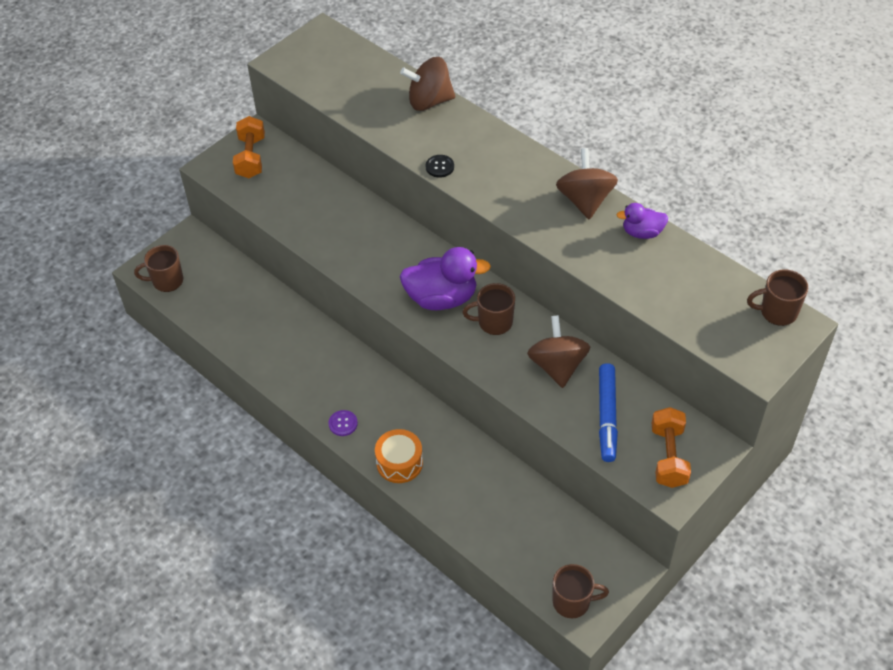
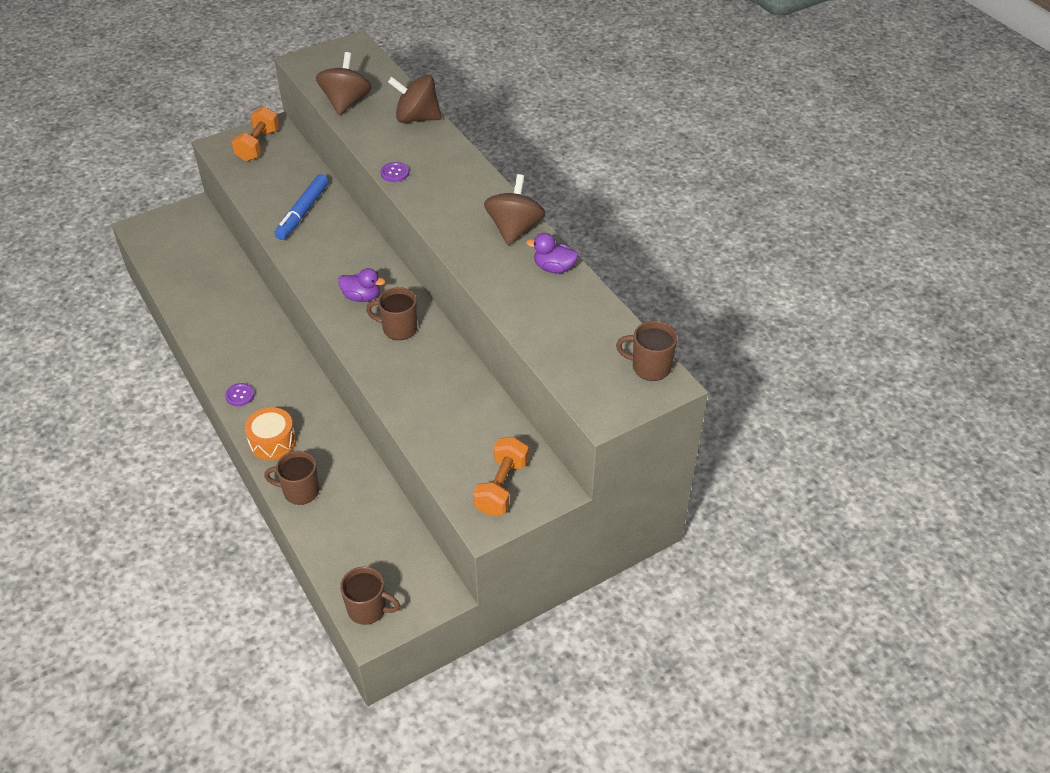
camera: 15 degrees right, 5 degrees down
(166, 281) = (153, 241): brown mug -> brown mug (300, 491)
(439, 167) = (394, 173): black button -> purple button
(442, 298) = (362, 297): purple duck -> purple duck, size x0.56
(557, 366) = (437, 380): brown spinning top -> brown spinning top (346, 102)
(607, 416) = (461, 436): blue marker -> blue marker (303, 212)

